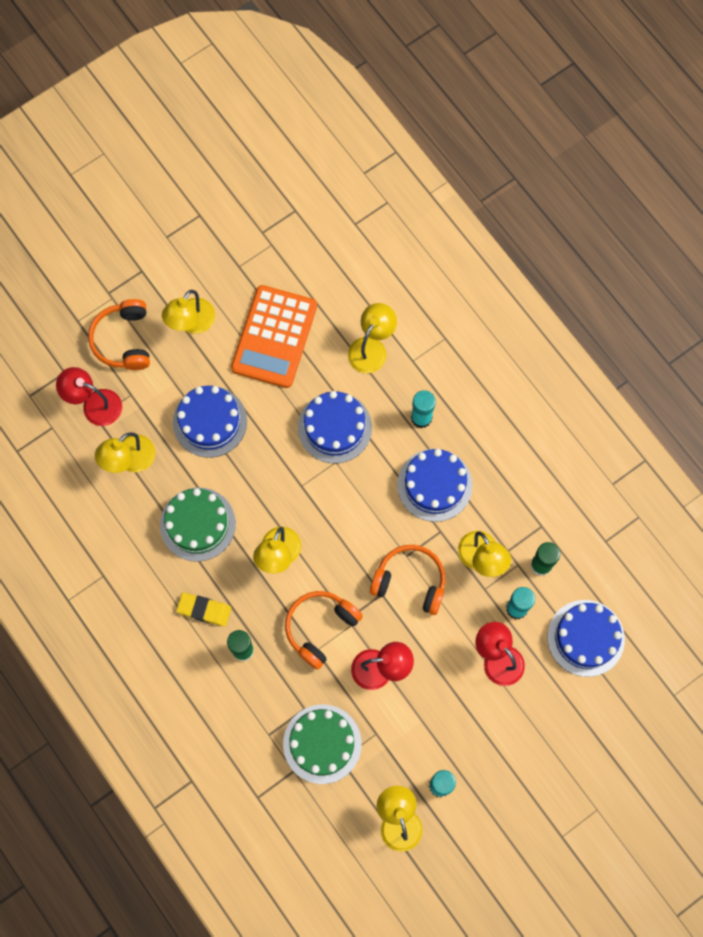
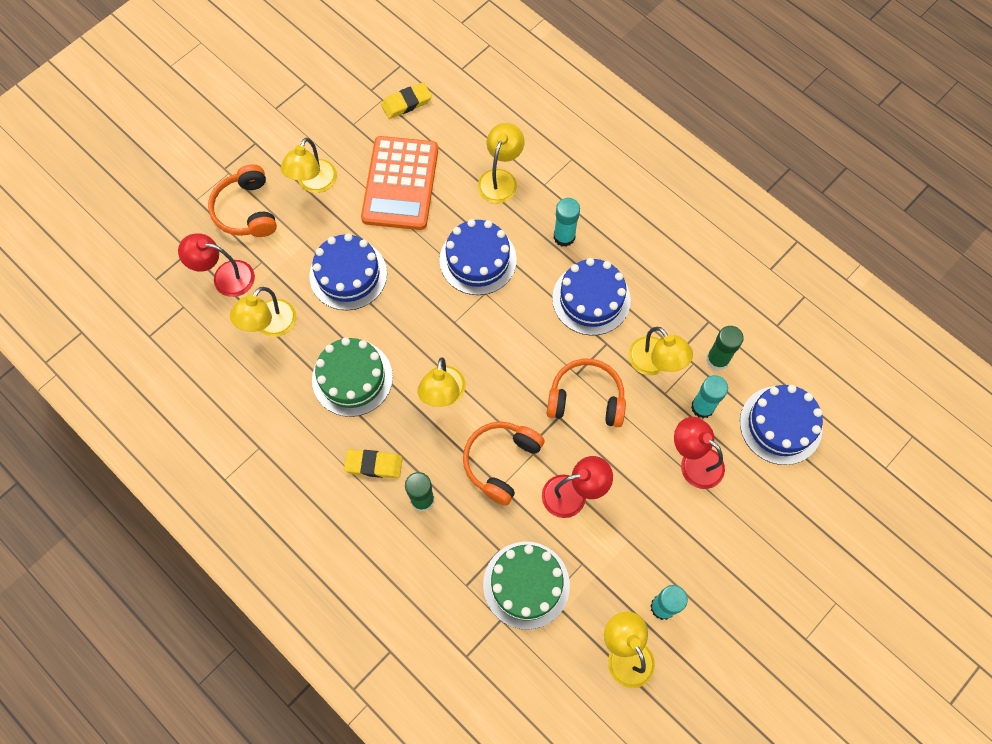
camera: 10 degrees left, 5 degrees down
(294, 252) = (406, 103): none -> yellow eraser

